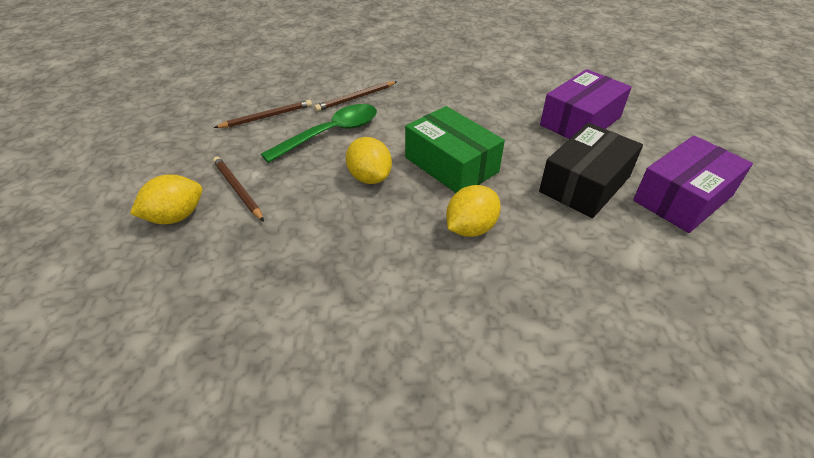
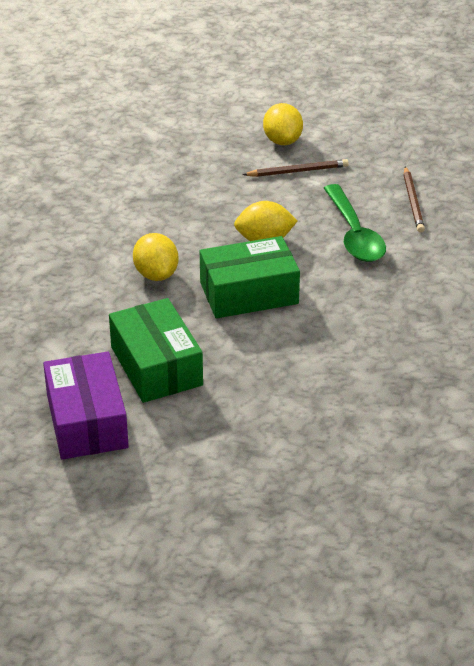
camera: 115 degrees right, 5 degrees down
(356, 98) = (419, 266): brown pencil -> none
(580, 121) = (260, 419): purple box -> none
(585, 184) = (156, 366): black box -> green box

